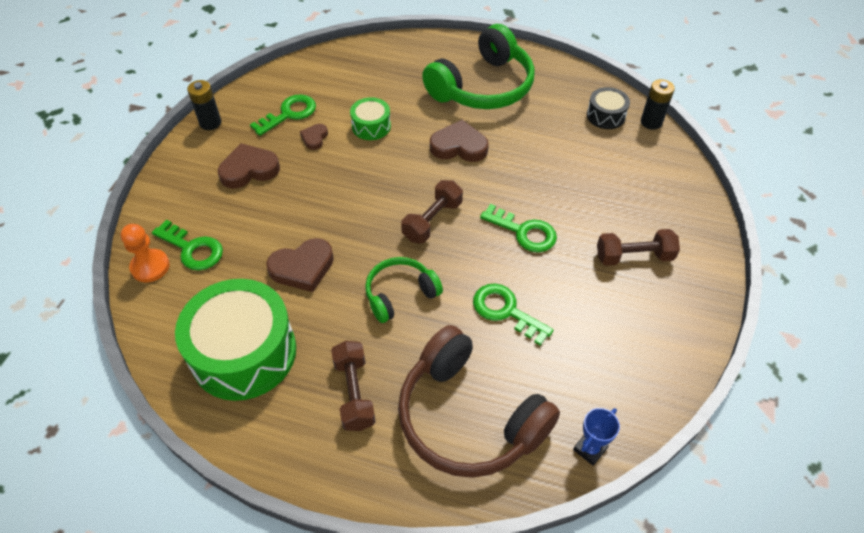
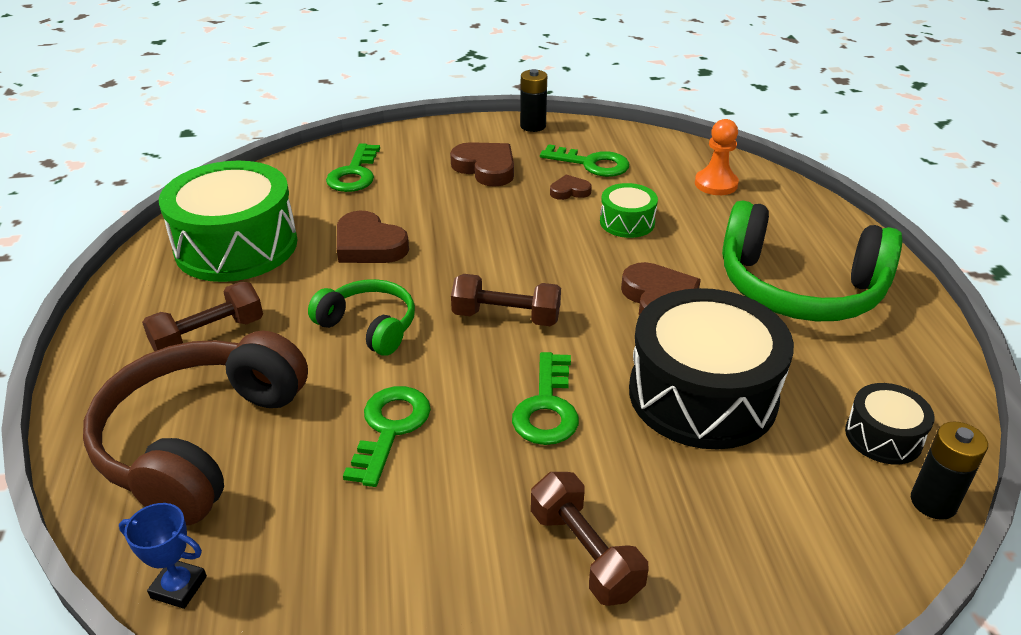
camera: 65 degrees right, 15 degrees down
(150, 267) = (319, 160): orange pawn -> orange pawn (716, 184)
(546, 164) = (702, 394): none -> black drum

